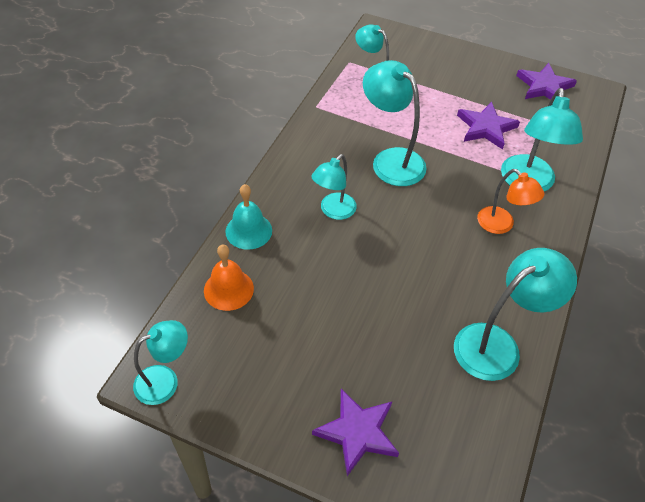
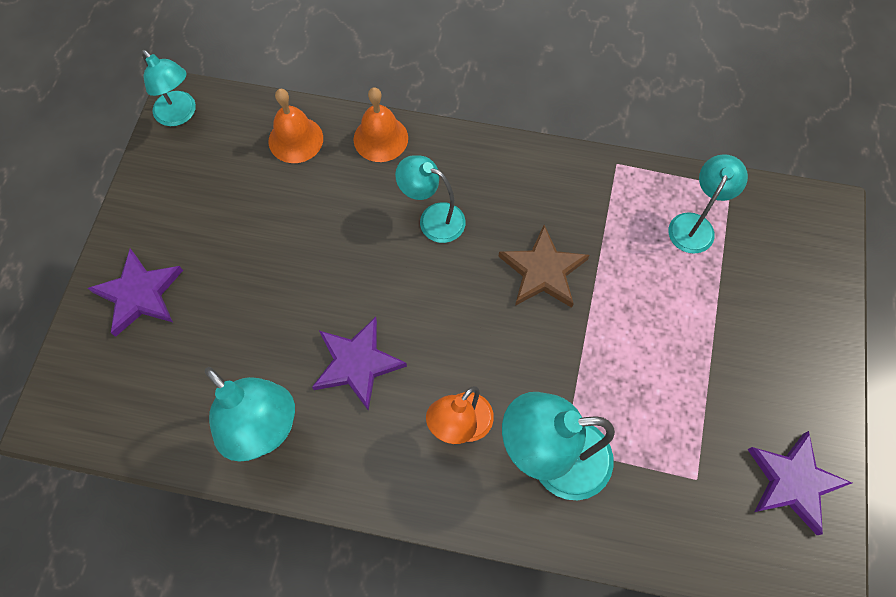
camera: 80 degrees right, 15 degrees up
(248, 231) = (380, 138): turquoise bell -> orange bell
(391, 160) = (543, 271): turquoise lamp -> brown star
(486, 128) = (654, 392): purple star -> purple star (357, 363)

